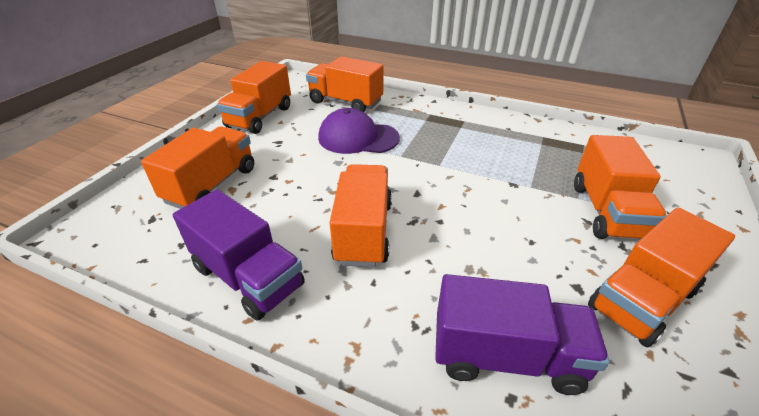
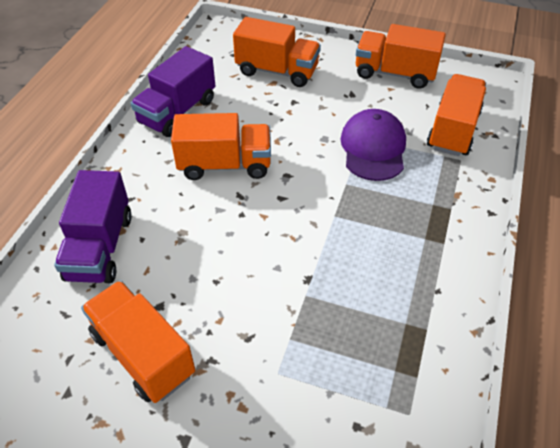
camera: 85 degrees right, 10 degrees up
(606, 211) = (266, 361): orange truck -> none

